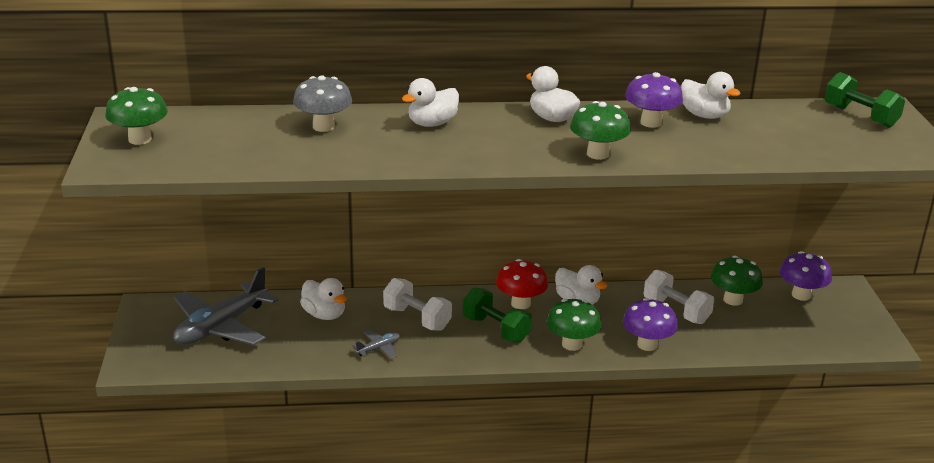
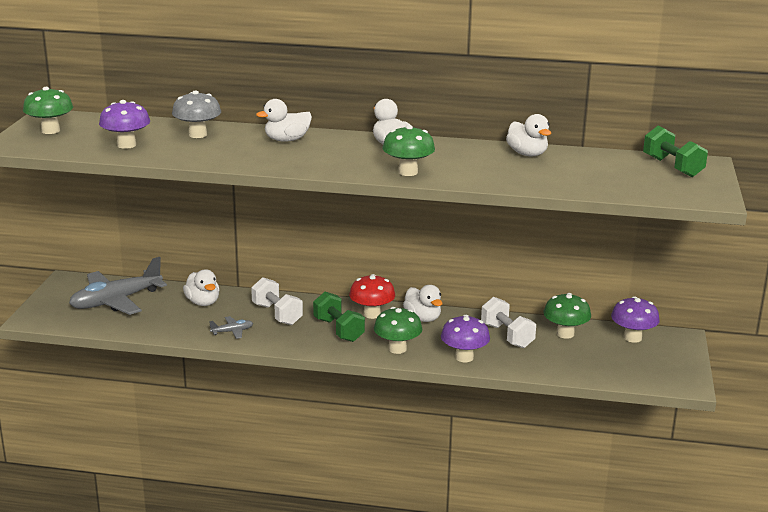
camera: 15 degrees right, 5 degrees down
(651, 122) = (474, 155): purple mushroom -> purple mushroom (126, 145)

